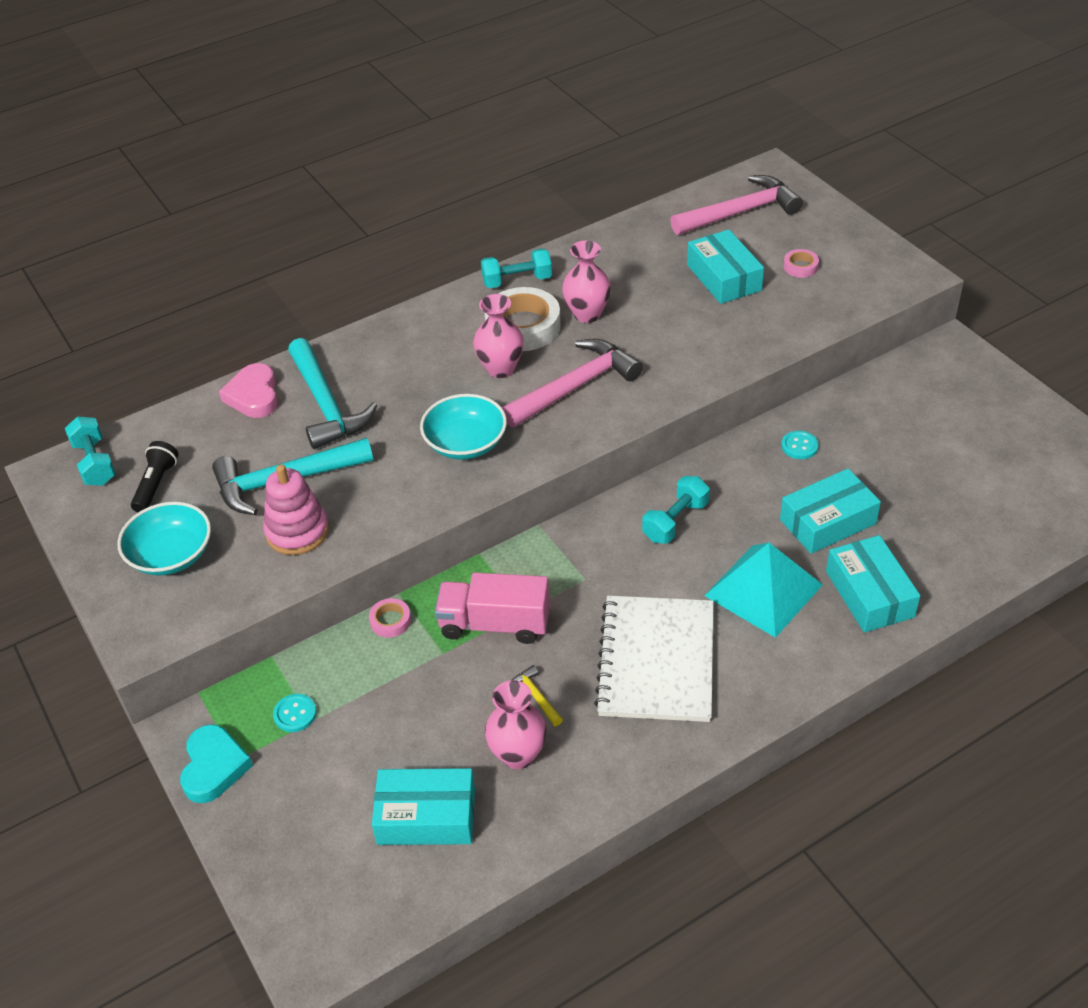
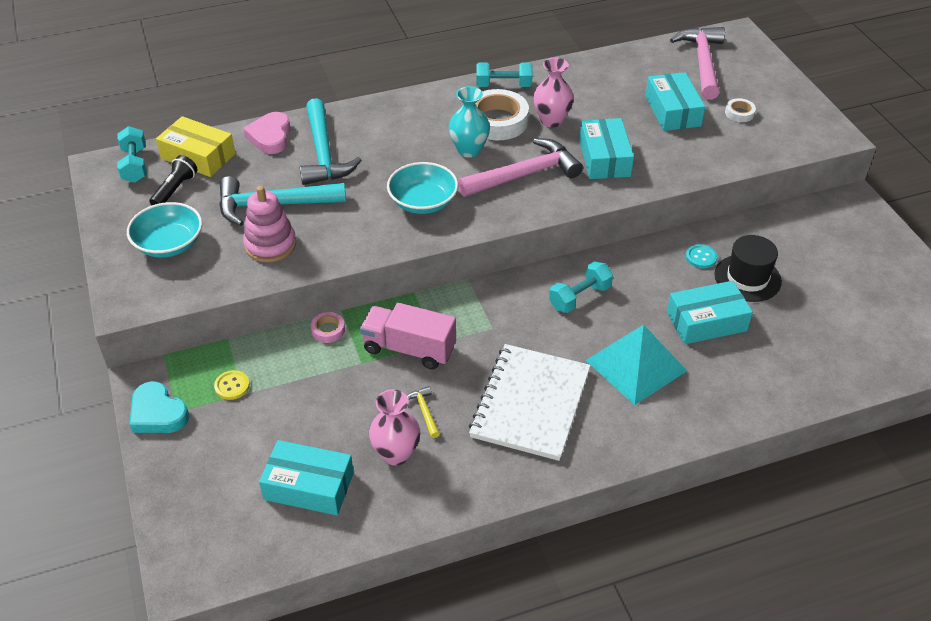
camera: 10 degrees right, 0 degrees up
(171, 437) = (198, 156): none -> yellow box
(214, 767) = (158, 413): turquoise heart -> turquoise heart turned 120 degrees clockwise
(295, 714) = (232, 386): turquoise button -> yellow button
(500, 368) = (469, 150): pink vase -> turquoise vase
(740, 212) = (702, 62): pink hammer -> pink hammer turned 75 degrees counterclockwise
(800, 267) = (739, 113): pink tape -> white tape
(859, 461) = (747, 278): none -> black hat
(869, 594) = (724, 386): turquoise box -> turquoise box (604, 158)

